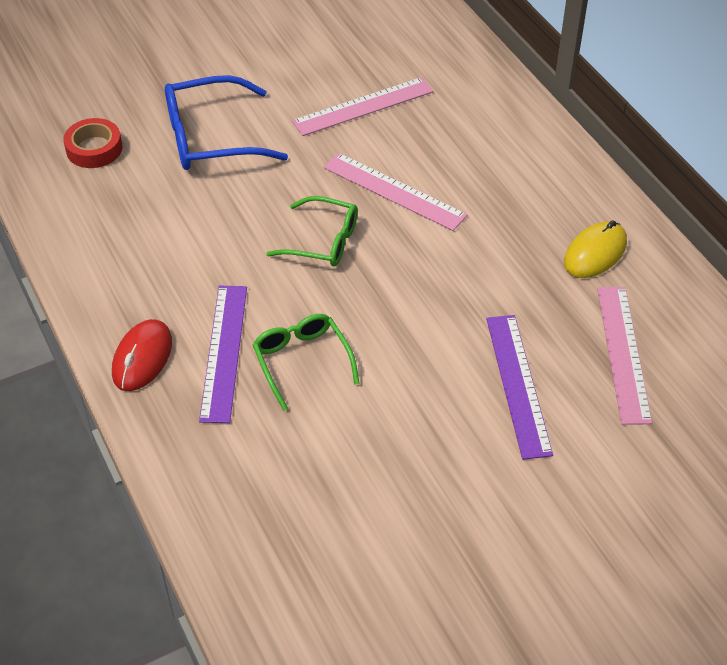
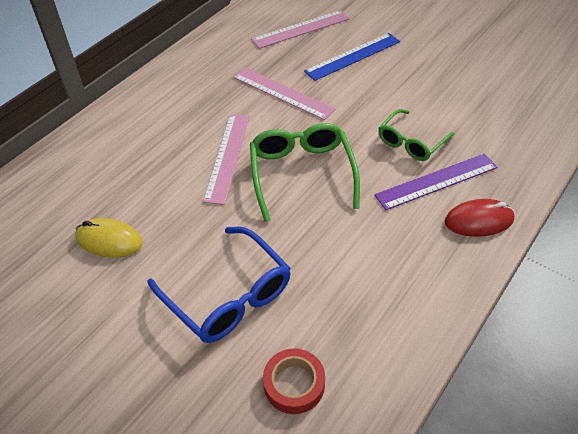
camera: 115 degrees left, 0 degrees up
(322, 241) = (302, 174): green glasses -> green glasses, size x1.54
(363, 106) = (136, 210): pink ruler -> pink ruler (283, 93)
(518, 384) = (353, 56): purple ruler -> blue ruler
(595, 253) = (230, 56): yellow mouse -> yellow mouse (109, 240)

